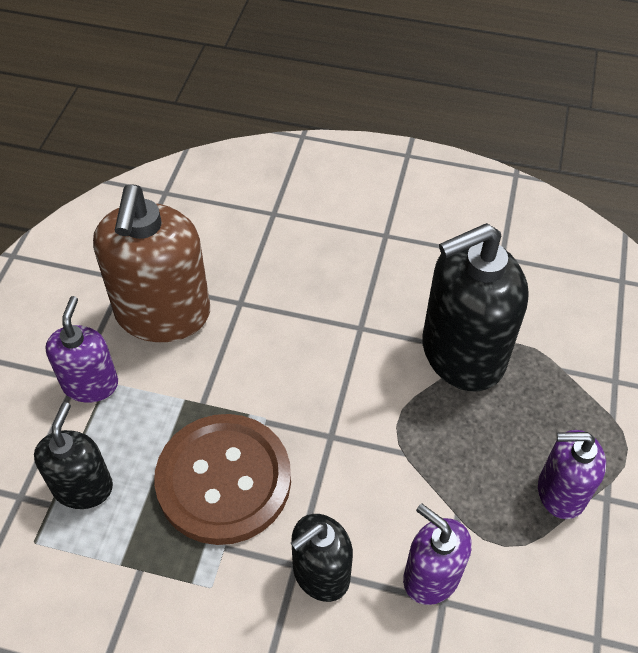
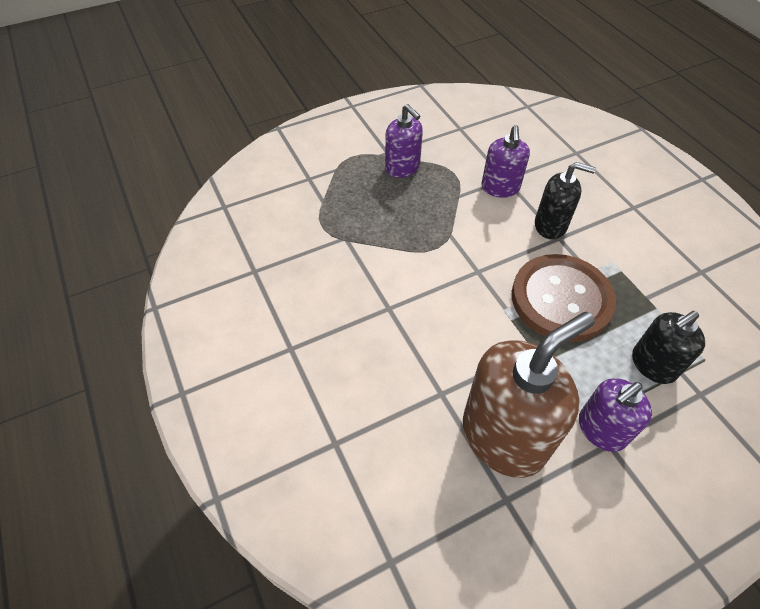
camera: 130 degrees left, 0 degrees up
(462, 354) = (357, 247): black soap dispenser -> none

